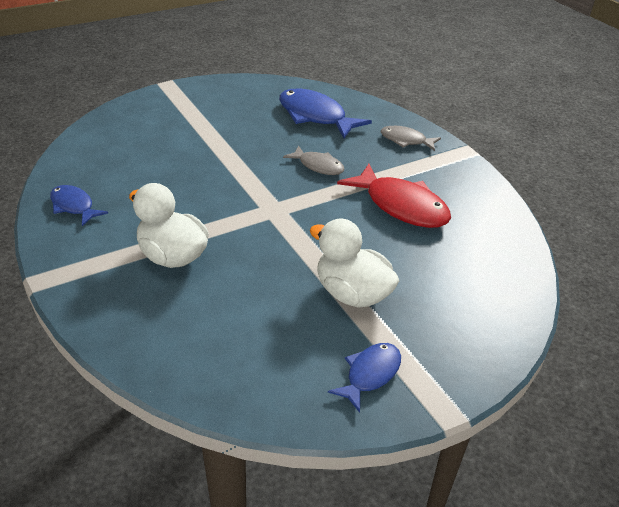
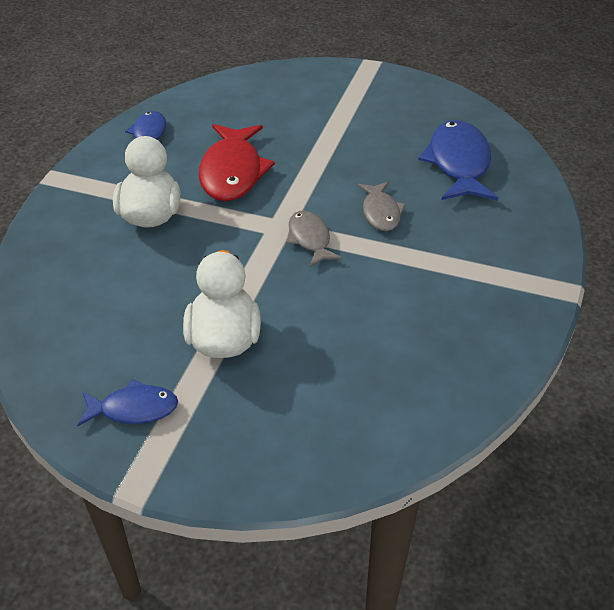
camera: 50 degrees right, 5 degrees up
(401, 206) = (395, 298): red fish -> red fish (232, 172)
(406, 140) = (513, 239): grey fish -> grey fish (310, 239)

